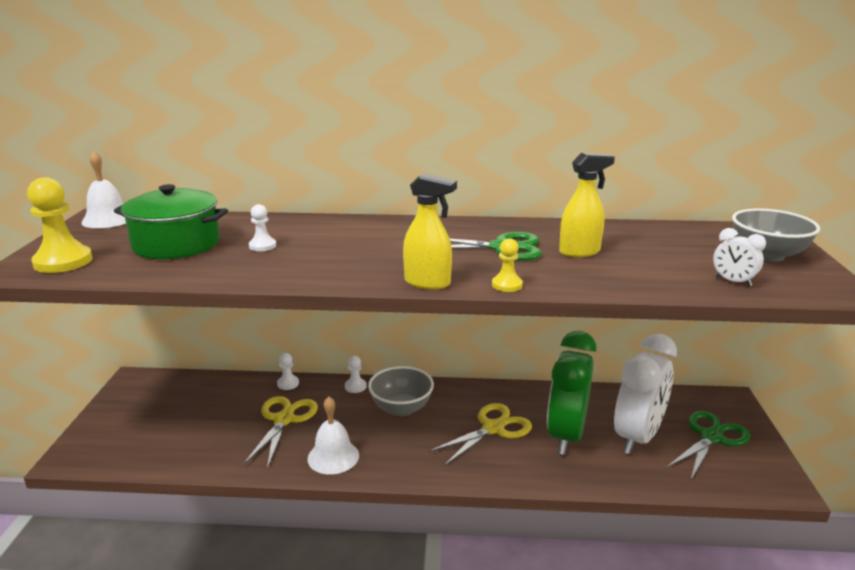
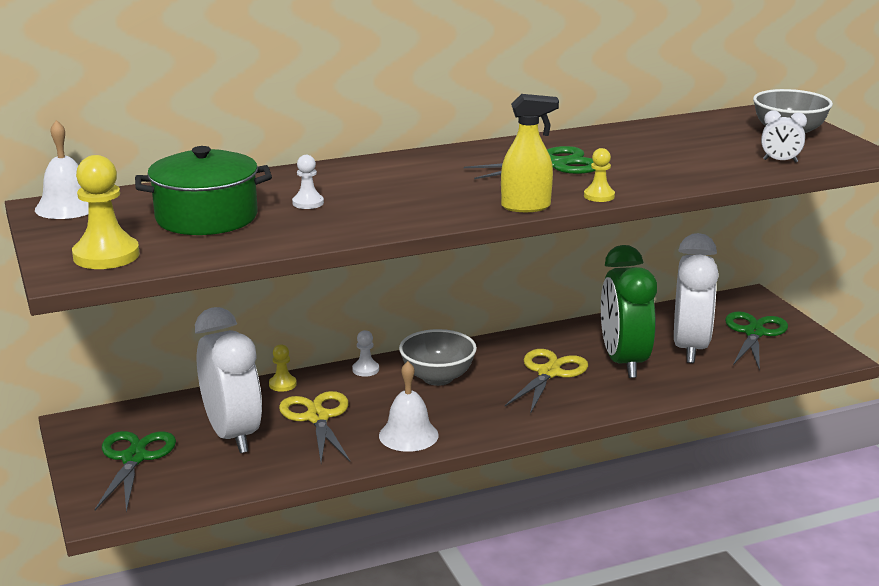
camera: 25 degrees left, 0 degrees up
(136, 418) = (134, 458): none -> green scissors
(214, 417) = (232, 435): none -> white clock
(288, 383) = (282, 384): white pawn -> yellow pawn
(580, 252) = (629, 157): yellow spray bottle -> none

